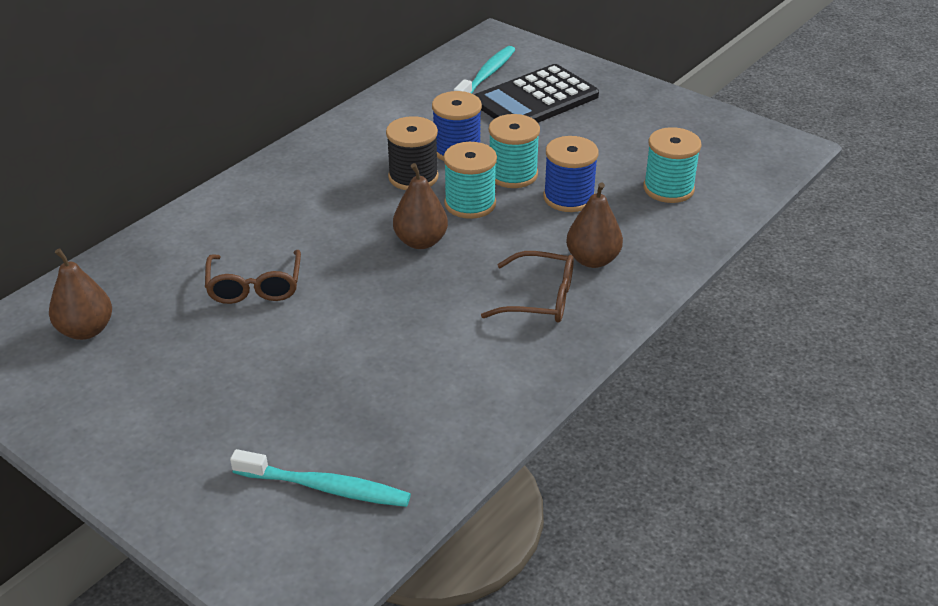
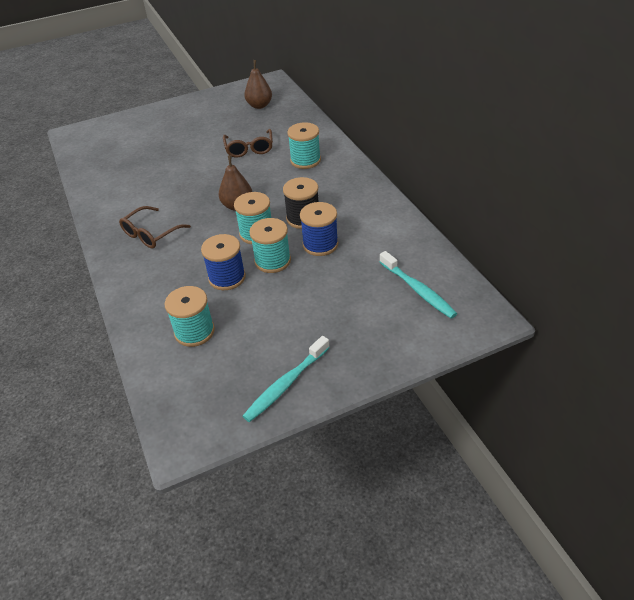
camera: 120 degrees right, 5 degrees up
(255, 286) = (249, 149): brown glasses -> brown glasses turned 120 degrees counterclockwise
(267, 216) = (305, 160): none -> turquoise spool
(325, 487) = (110, 147): turquoise toothbrush -> turquoise toothbrush (286, 384)
(535, 99) = (363, 306): black calculator -> none
(592, 260) = (161, 265): brown pear -> none

